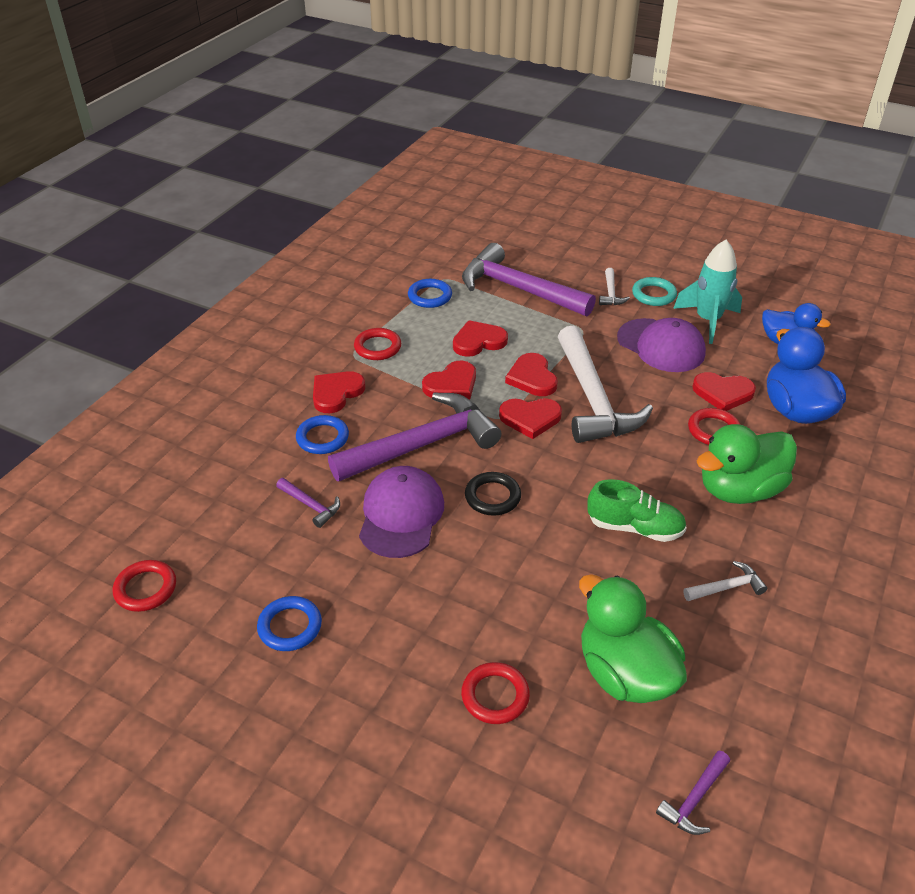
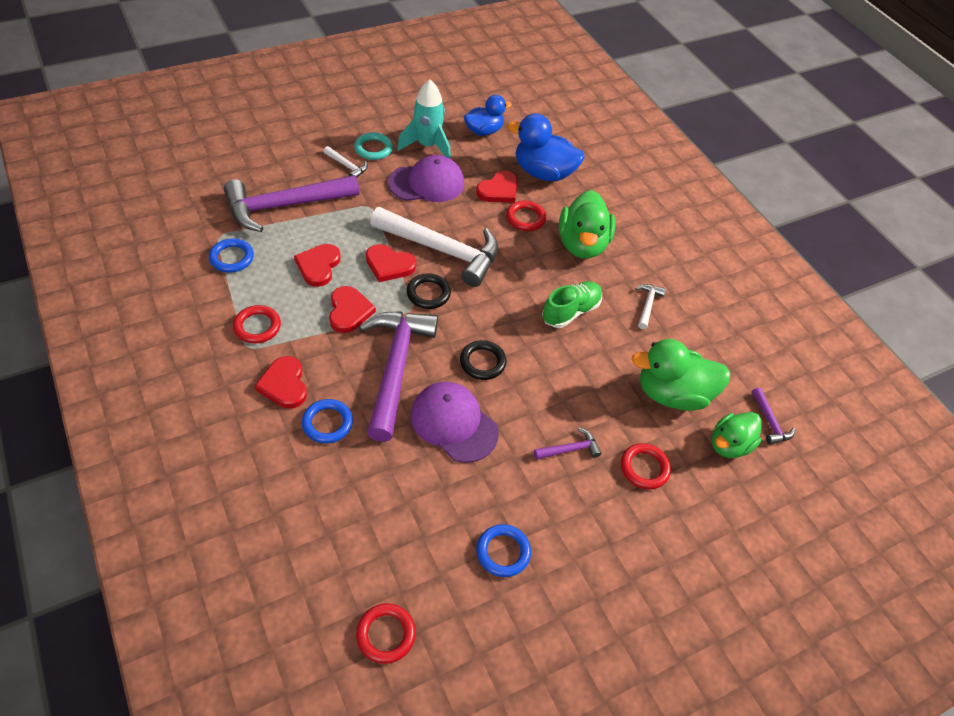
camera: 60 degrees left, 10 degrees up
(311, 505) = (394, 472): purple hammer -> purple hammer (570, 449)
(530, 418) = (428, 293): red heart -> black ring
(612, 768) = (729, 445): none -> green duck

